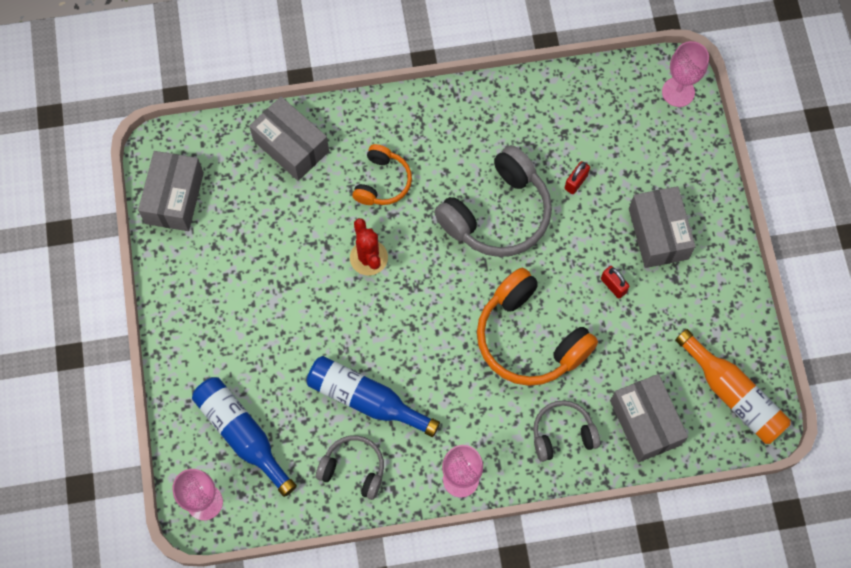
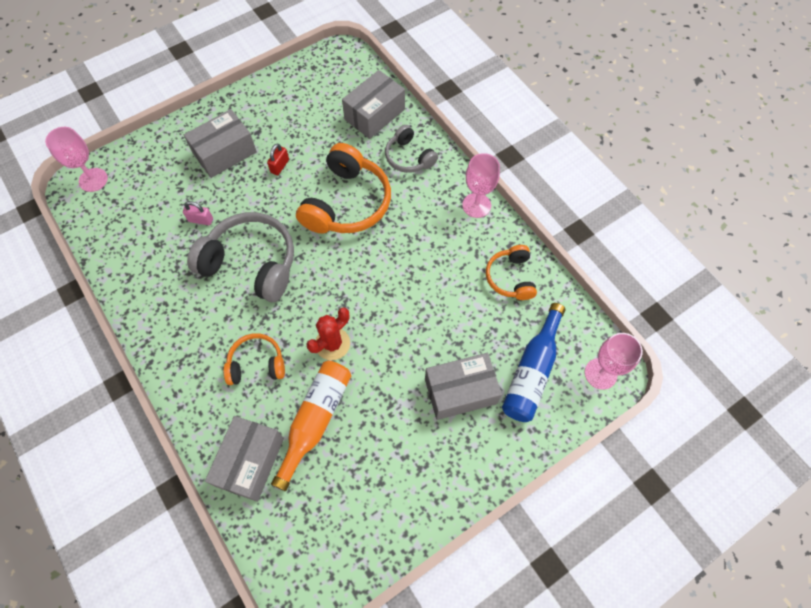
camera: 115 degrees left, 5 degrees down
(174, 198) = (349, 549): grey box -> grey box (460, 391)
(353, 469) = (510, 277): grey headphones -> orange headphones
(366, 399) = (452, 292): blue bottle -> none
(576, 182) = (201, 220): red padlock -> pink padlock
(733, 395) = (329, 75): orange bottle -> orange bottle (315, 420)

